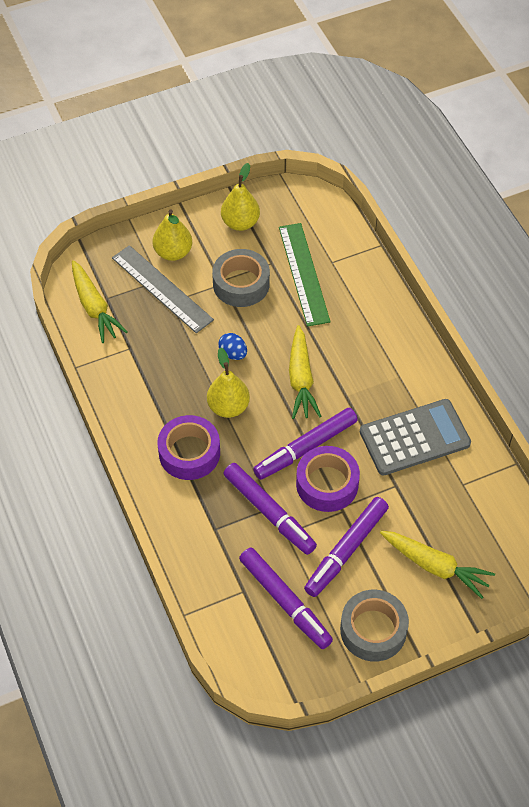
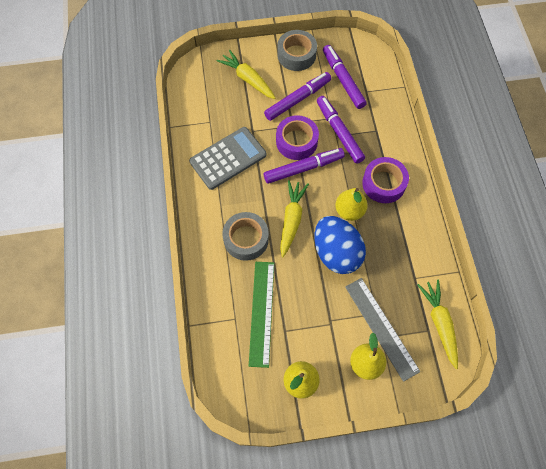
camera: 165 degrees left, 10 degrees up
(233, 353) = (336, 253): blue egg -> blue egg, size x2.37
(241, 284) = (315, 316): grey tape -> grey tape (246, 239)
(414, 438) = (228, 158): grey calculator -> grey calculator turned 150 degrees clockwise

